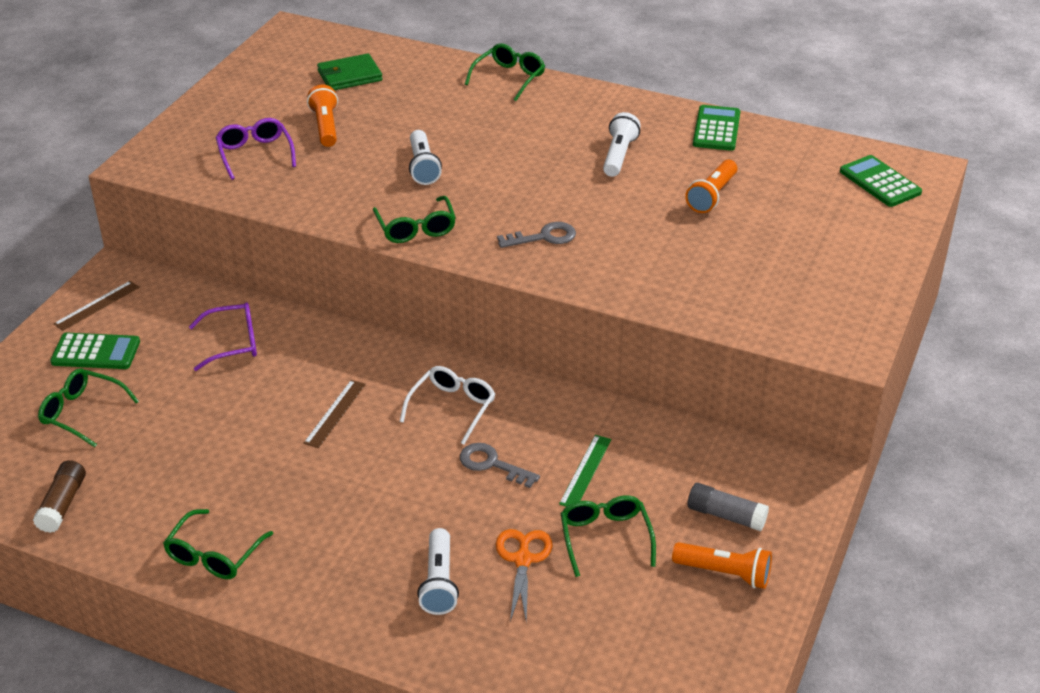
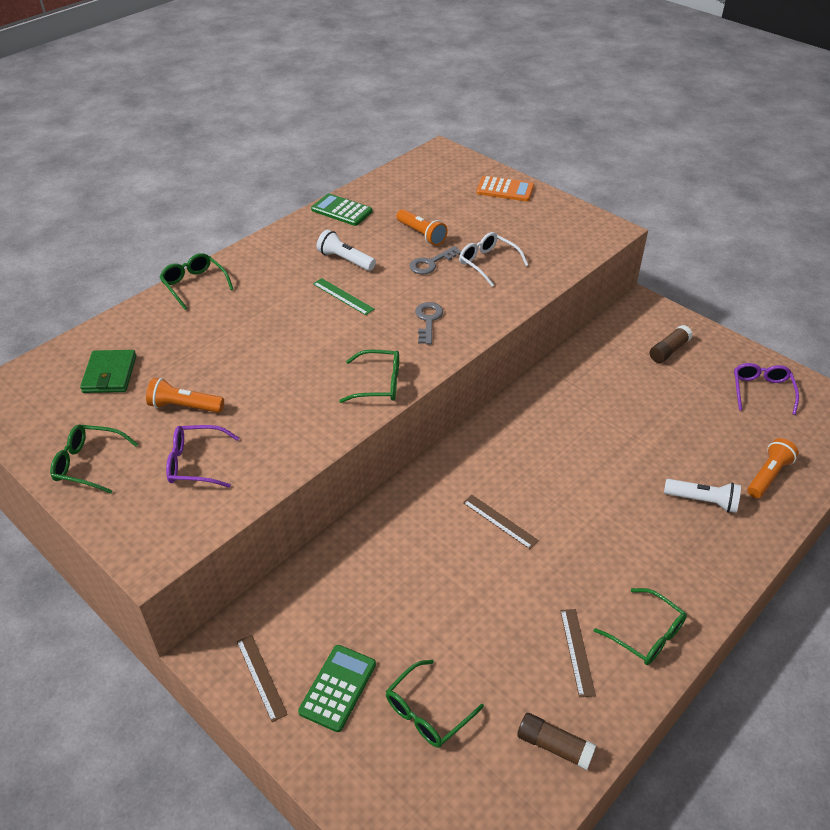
camera: 70 degrees left, 5 degrees up
(177, 503) = (577, 651): none -> brown ruler
(233, 343) = (377, 573): purple glasses -> purple glasses (761, 391)
(423, 167) = (292, 361): white flashlight -> none
(452, 408) = (520, 451): white glasses -> white glasses (488, 263)
(492, 464) = (589, 444): grey key -> grey key (431, 263)
(523, 559) = (689, 452): orange scissors -> none
(585, 471) = (610, 400): green ruler -> green ruler (343, 296)
(605, 538) = (676, 408): green glasses -> green glasses (89, 464)
(724, 573) = (719, 366): orange flashlight -> orange flashlight (768, 476)
(726, 515) = (669, 350): grey glue stick -> brown glue stick
(873, 240) = (505, 190): none -> orange calculator
(880, 182) = (445, 169): green calculator -> none

